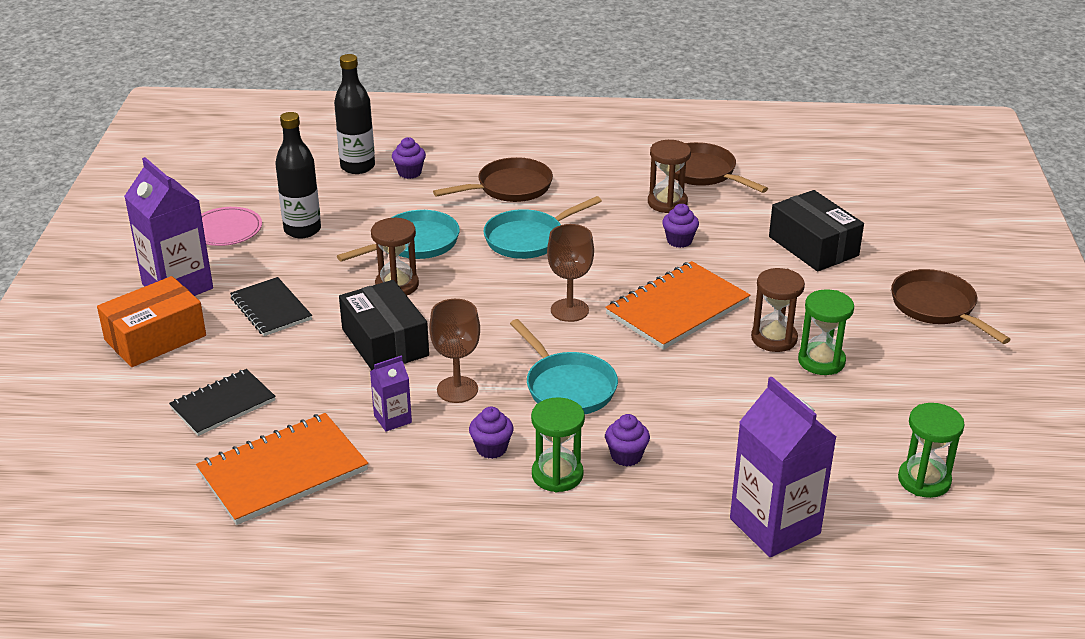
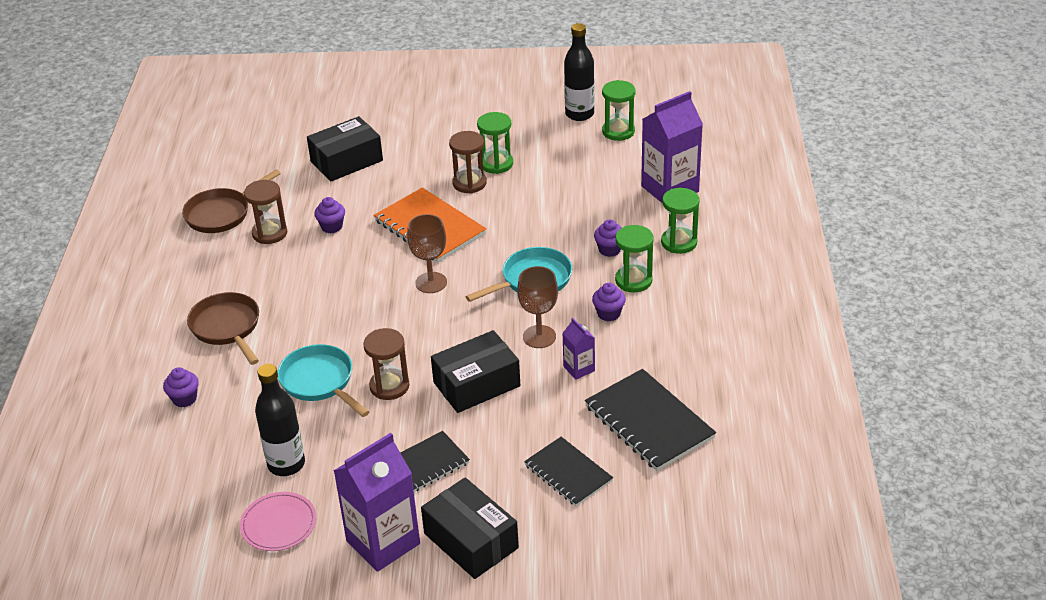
camera: 90 degrees left, 5 degrees up
(155, 338) = (471, 541): orange box -> black box
(283, 471) = (649, 422): orange notebook -> black notebook
(357, 167) = (164, 439): black bottle -> black bottle (579, 114)
(528, 239) = (319, 311): turquoise pan -> none
(641, 525) = (679, 242): none -> green hourglass
(936, 307) = (431, 112): brown pan -> none

